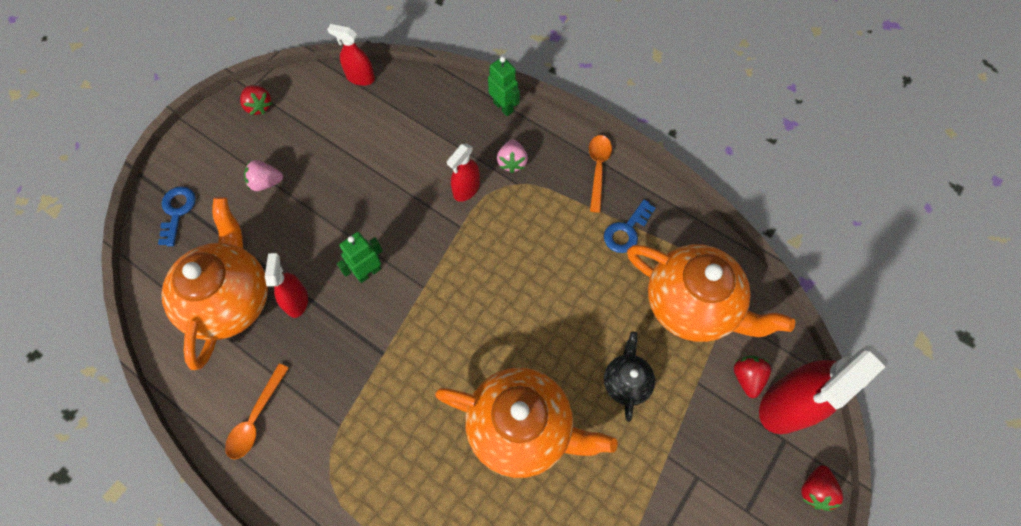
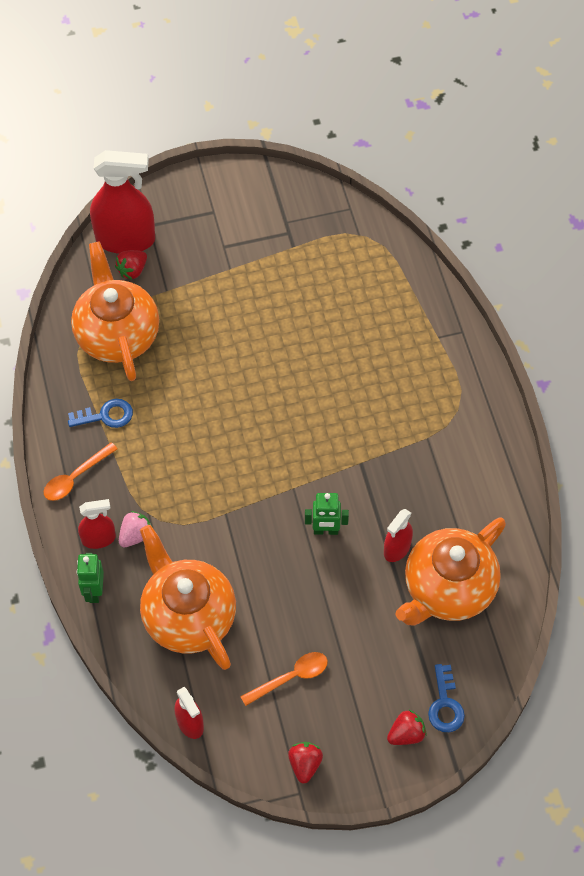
camera: 140 degrees left, 5 degrees down
(177, 211) = (445, 704): blue key -> blue key turned 45 degrees counterclockwise
(256, 418) = (483, 484): orange spoon -> orange spoon (290, 677)
(266, 183) = (352, 675): pink strawberry -> none
(466, 189) = (193, 540): red spray bottle -> red spray bottle (99, 538)
(522, 428) = (306, 348): orange teapot -> orange teapot (188, 616)
(626, 382) = (212, 324): black teapot -> none
(814, 490) = (162, 192): red strawberry -> red strawberry (406, 734)

